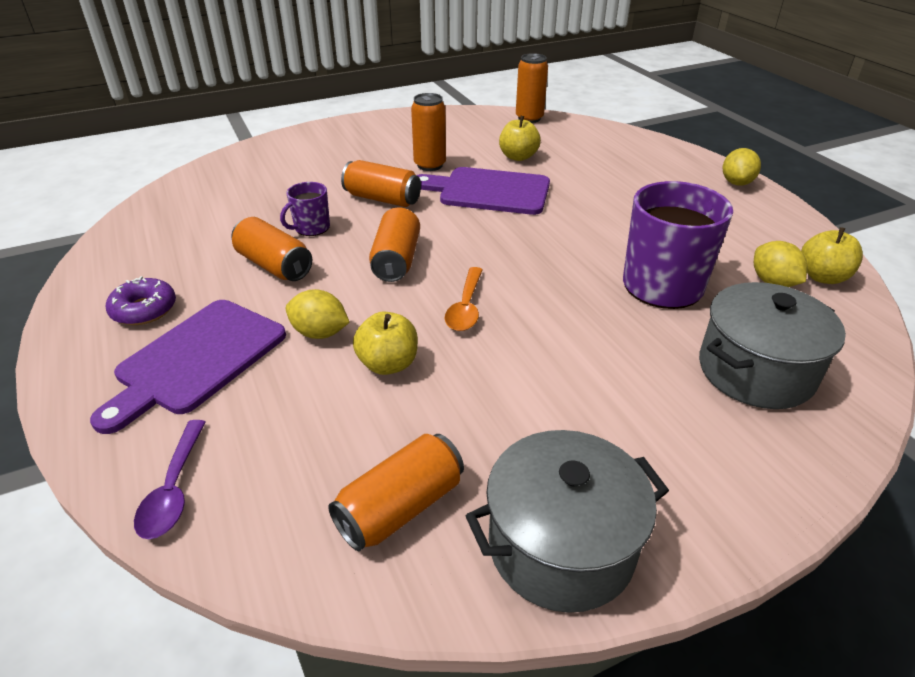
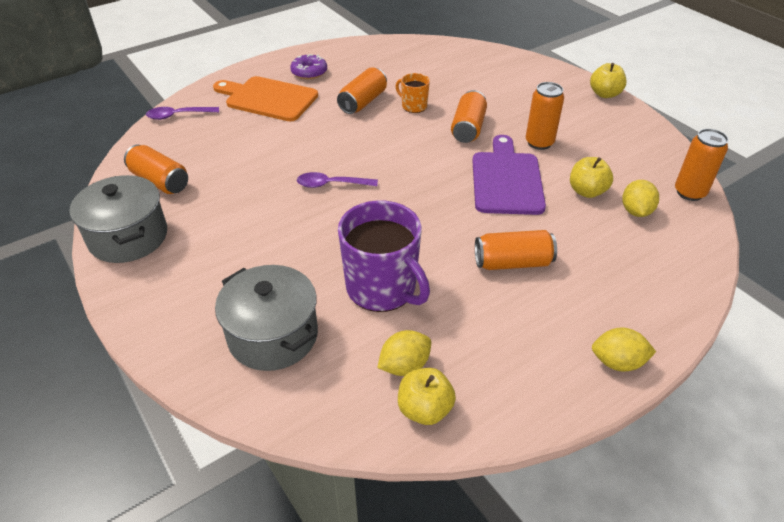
camera: 80 degrees right, 5 degrees up
(197, 360) = (268, 98): purple cutting board -> orange cutting board
(311, 228) = (413, 106): purple mug -> orange mug
(320, 333) = (295, 132): yellow lemon -> yellow lemon (636, 211)
(388, 364) = (269, 161): yellow apple -> yellow apple (604, 94)
(396, 260) = (383, 147): orange can -> orange can (512, 262)
(466, 307) = (331, 184): orange spoon -> purple spoon

